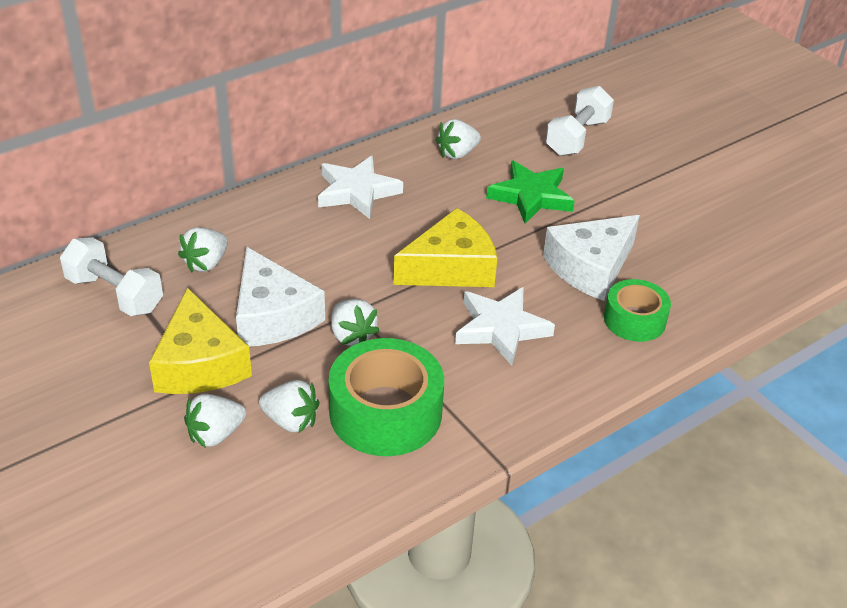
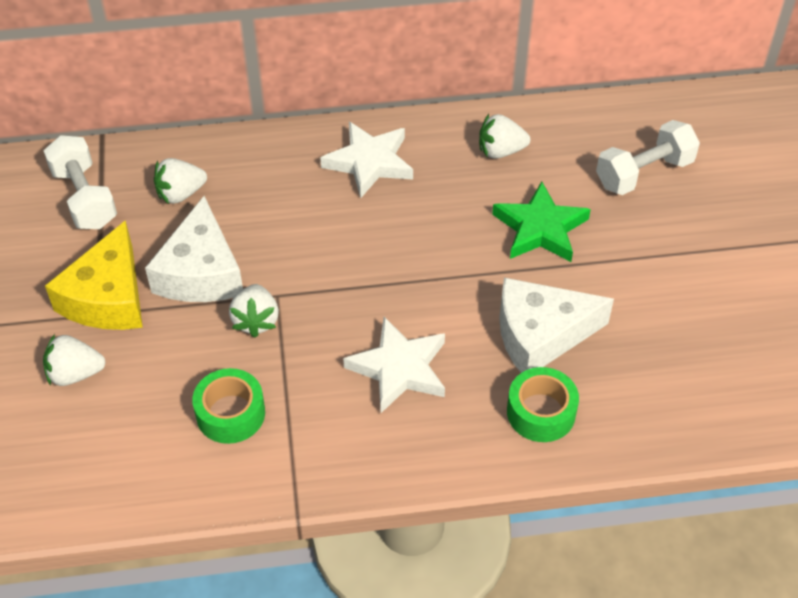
camera: 30 degrees right, 10 degrees up
(291, 421) = (144, 387): white strawberry -> none
(385, 412) = (230, 413): green tape -> green tape, size x0.61
(451, 267) = (400, 282): yellow cheese -> none

